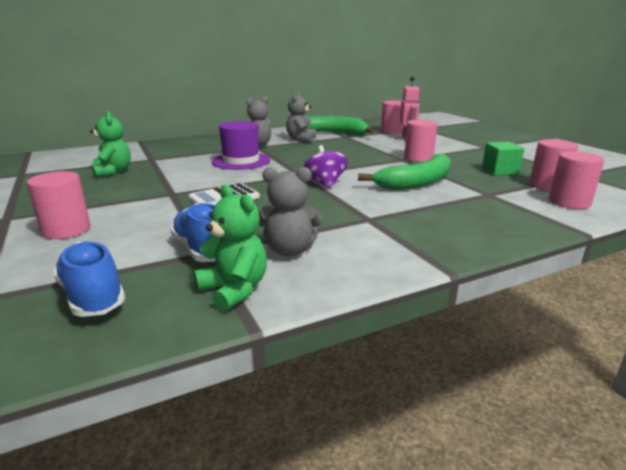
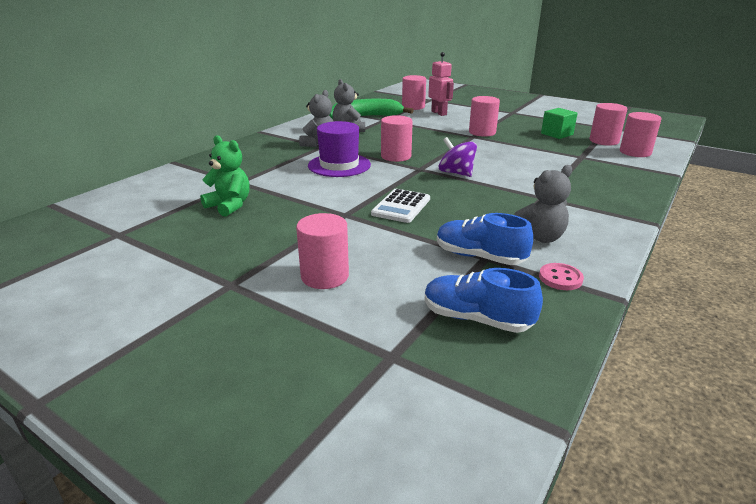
camera: 30 degrees left, 5 degrees up
(234, 290) = (560, 278): green teddy bear -> pink button
(299, 163) = (396, 156): none -> pink cylinder
(417, 182) = (520, 156): green banana -> none

